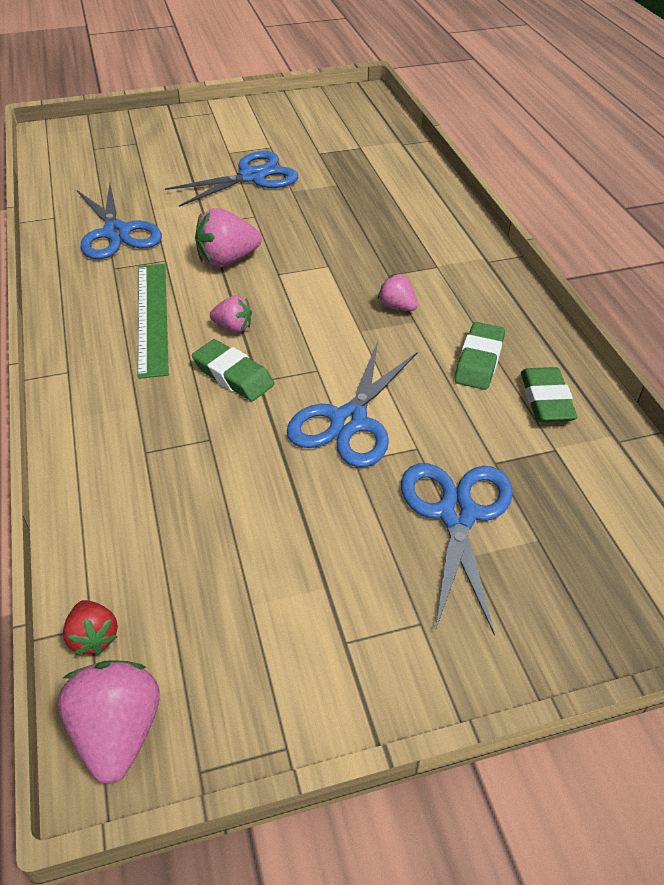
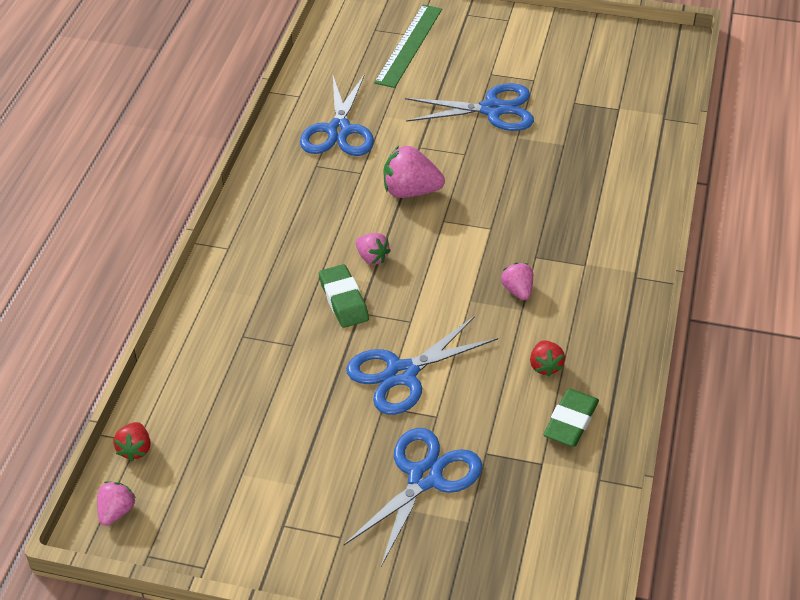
camera: 30 degrees right, 0 degrees up
(118, 732) = (116, 512): pink strawberry -> pink strawberry, size x0.59
(152, 317) = (316, 224): green ruler -> green ruler (409, 45)
(479, 361) = (545, 366): green eraser -> red strawberry

